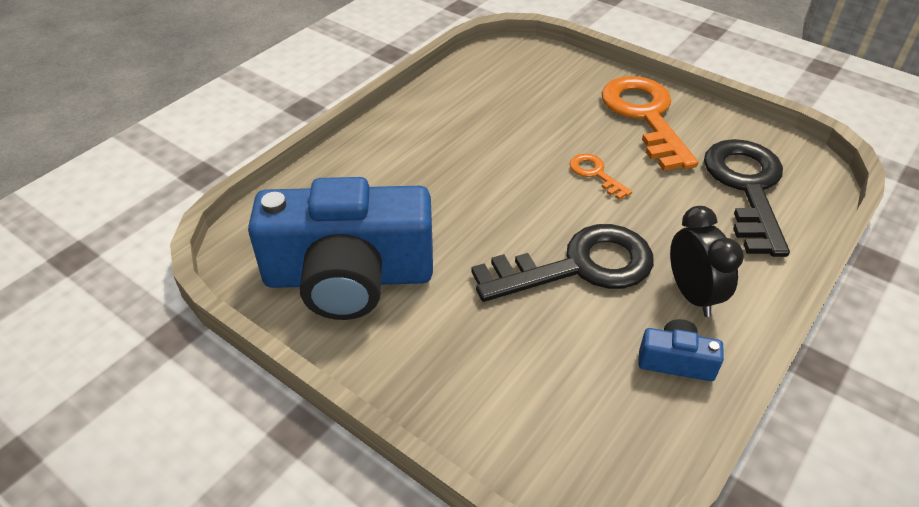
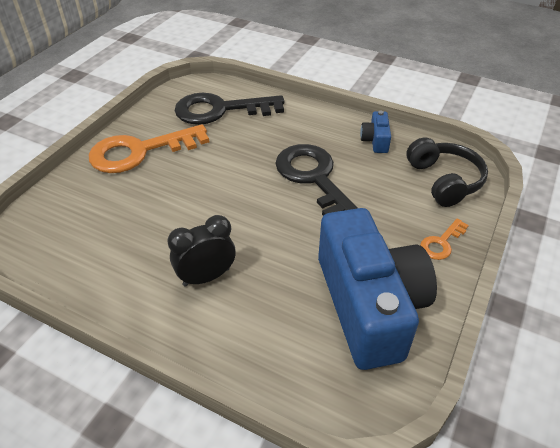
camera: 100 degrees left, 0 degrees up
(560, 430) = (444, 181): none -> black headphones
(595, 174) = (215, 175): orange key -> orange key (441, 242)
(692, 295) = (323, 134): black clock -> black clock (206, 277)

